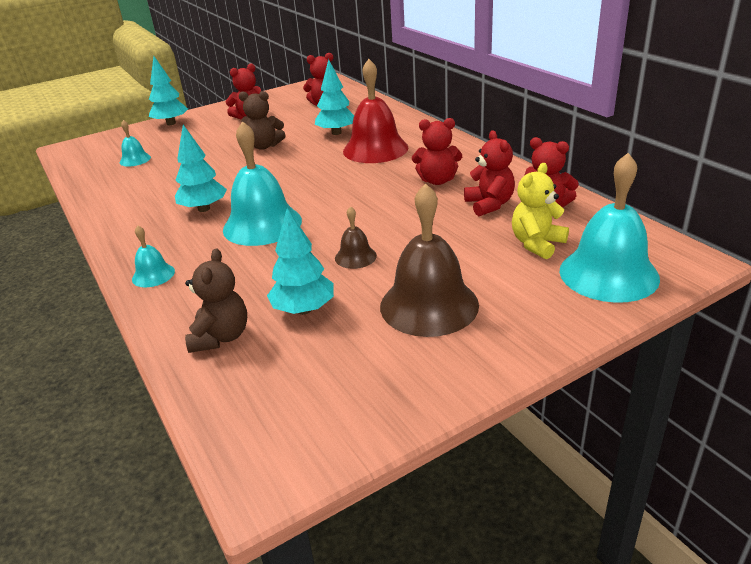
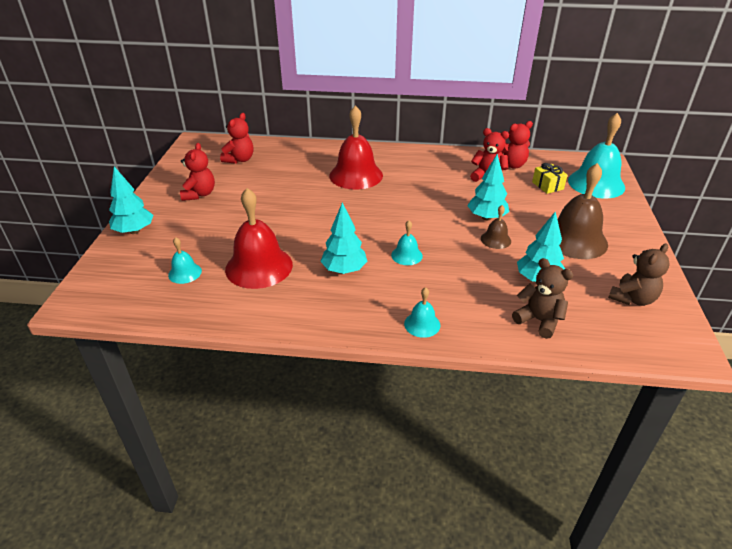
camera: 55 degrees left, 5 degrees up
(171, 177) = (259, 266): none -> red bell
(262, 225) = (407, 255): turquoise bell -> turquoise bell, size x0.48
(264, 146) = (273, 209): brown teddy bear -> brown teddy bear (632, 298)
(336, 133) = (303, 176): turquoise tree -> turquoise tree (486, 217)
(437, 180) = (435, 177): red teddy bear -> none
(537, 244) = (547, 185): yellow teddy bear -> yellow gift

